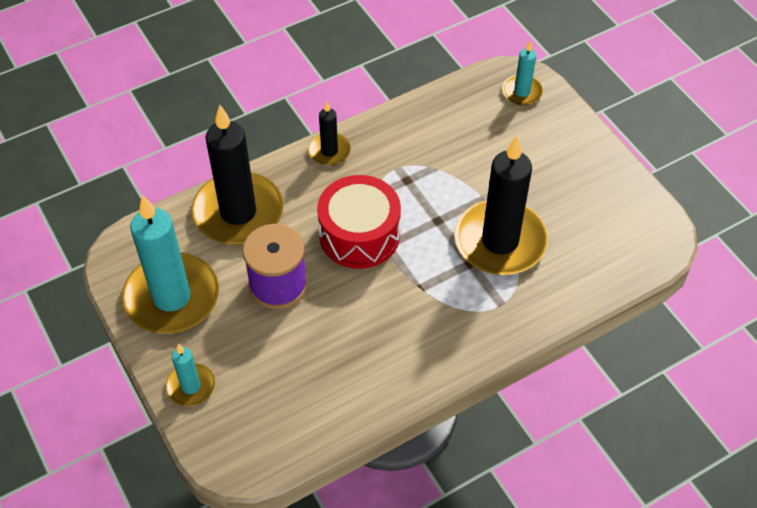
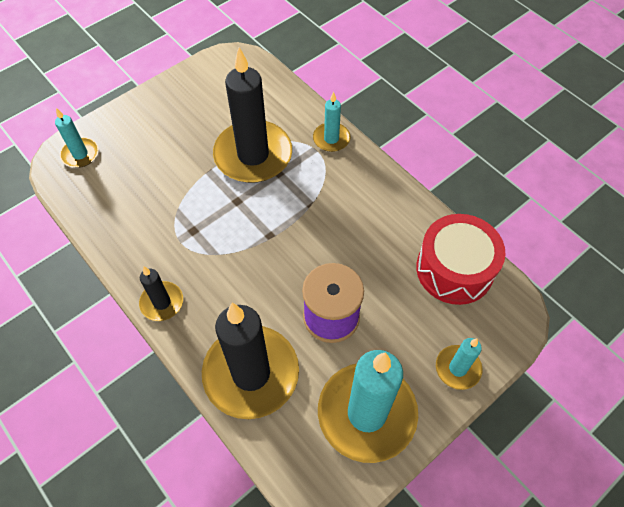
camera: 100 degrees left, 5 degrees up
(359, 235) = (262, 259): red drum -> red drum (454, 269)
(514, 323) = (331, 139): none -> turquoise candle

